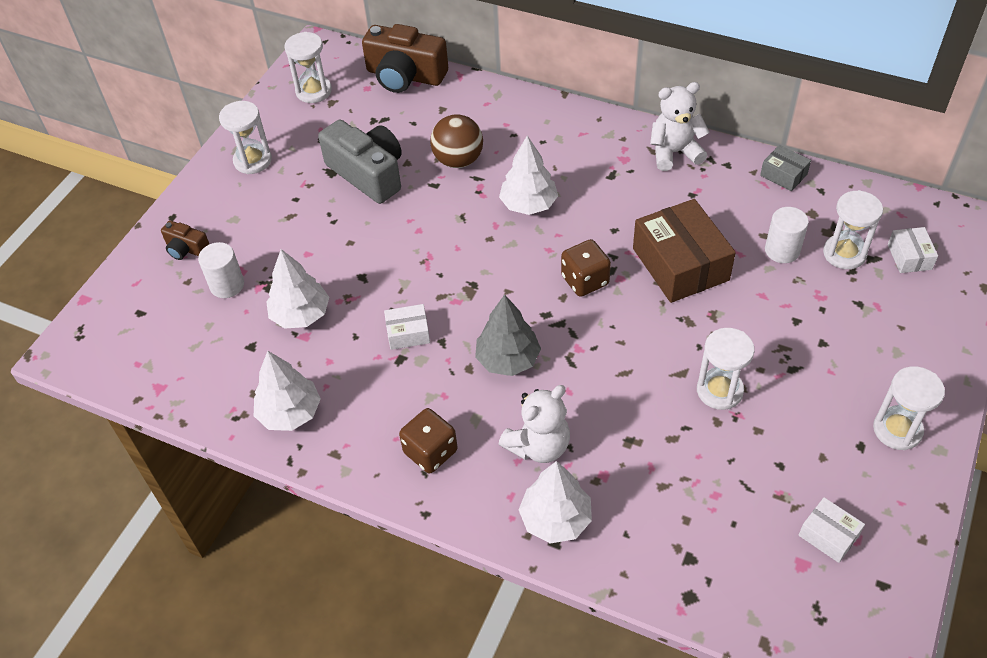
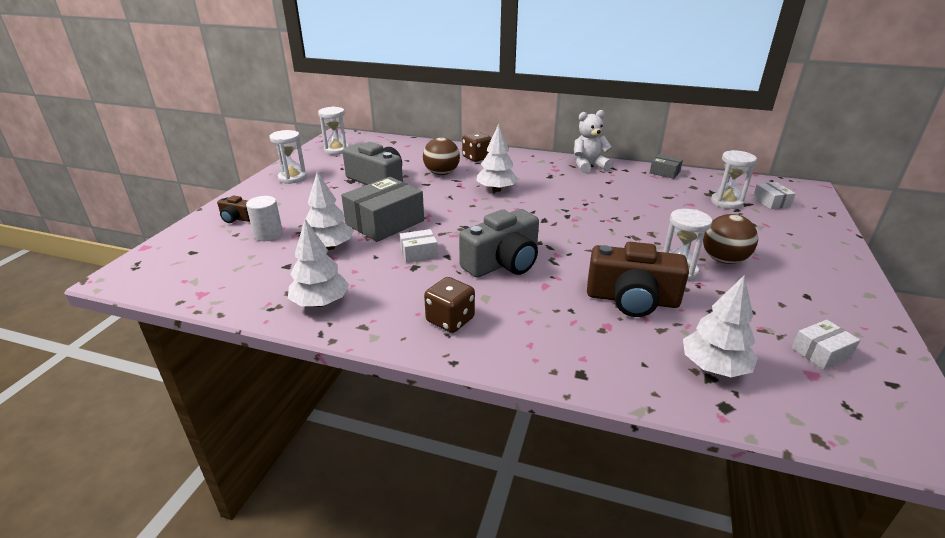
camera: 10 degrees left, 20 degrees down
(371, 269) = (385, 222): none -> grey box
(405, 76) = (399, 143): brown camera -> brown camera (632, 299)
(508, 359) = (503, 263): grey tree -> grey camera
(538, 446) = (544, 311): white teddy bear -> none
(555, 519) = (576, 358): white tree -> white tree (714, 367)
(585, 280) = (549, 221): brown dice -> brown dice (476, 158)
(680, 264) = (615, 211): brown box -> none
(782, 250) = (683, 203): white cylinder -> none
(786, 374) = (723, 260): none -> brown ball
(828, 535) = (821, 352): white box -> white box turned 60 degrees counterclockwise
(897, 430) = (828, 285): white hourglass -> none

